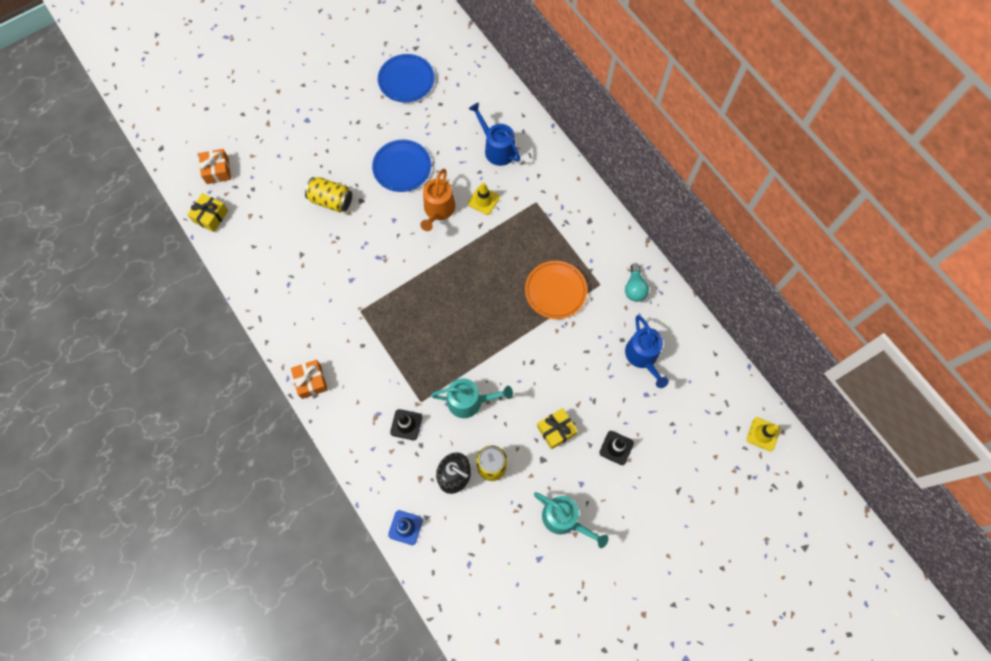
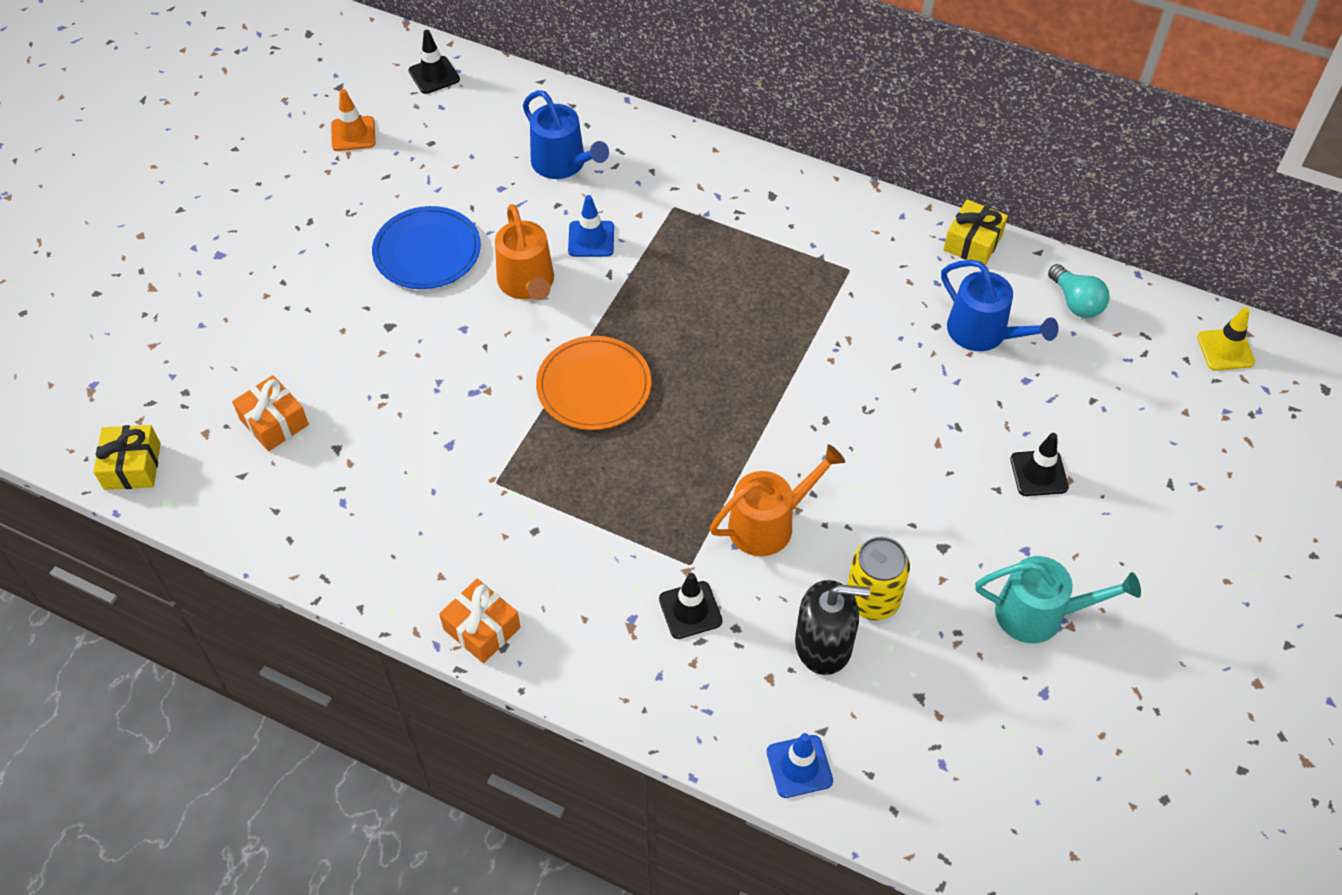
camera: 30 degrees left, 15 degrees down
(217, 170) = (102, 393): orange gift -> orange gift (274, 422)
(331, 200) = (338, 348): yellow can -> none
(406, 80) = (353, 134): blue plate -> orange traffic cone
(465, 63) = (434, 75): none -> black traffic cone
(469, 401) = (768, 523): turquoise watering can -> orange watering can
(483, 200) = (591, 239): yellow traffic cone -> blue traffic cone
(497, 148) = (563, 164): blue watering can -> blue watering can turned 150 degrees counterclockwise
(555, 291) = (790, 308): orange plate -> orange plate (594, 386)
(556, 430) = (932, 495): yellow gift -> yellow gift (972, 243)
(634, 288) = (902, 251): turquoise light bulb -> turquoise light bulb (1075, 302)

